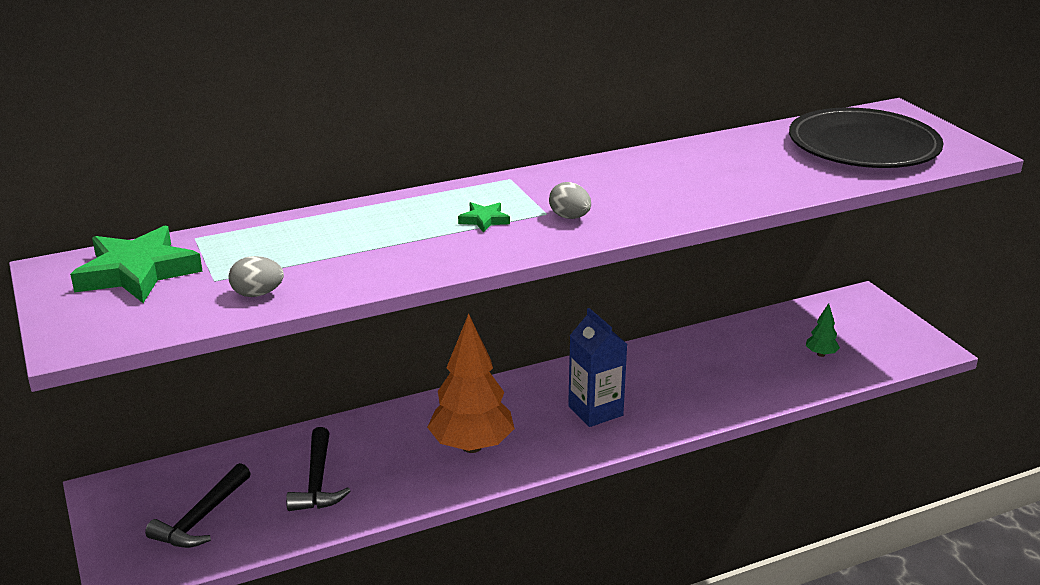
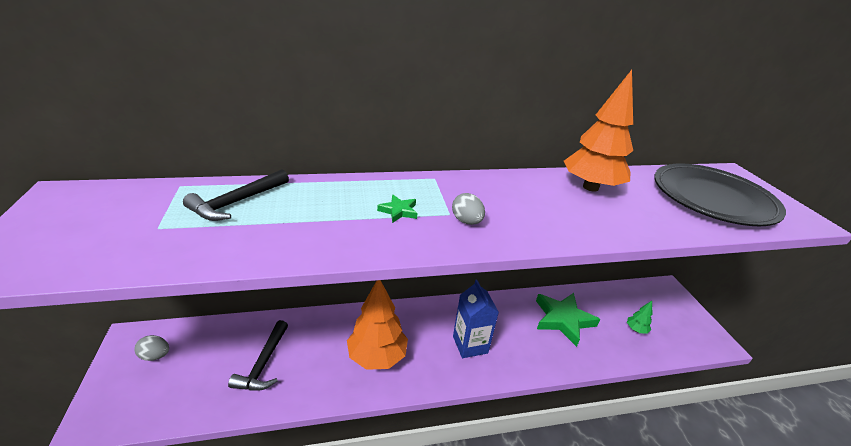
camera: 10 degrees right, 5 degrees up
(137, 272) = (110, 209): green star -> green star (563, 320)
(201, 518) = (173, 378): black hammer -> black hammer (237, 202)
(257, 294) = (177, 249): grey egg -> grey egg (155, 356)
(711, 157) = (590, 187): none -> orange tree

